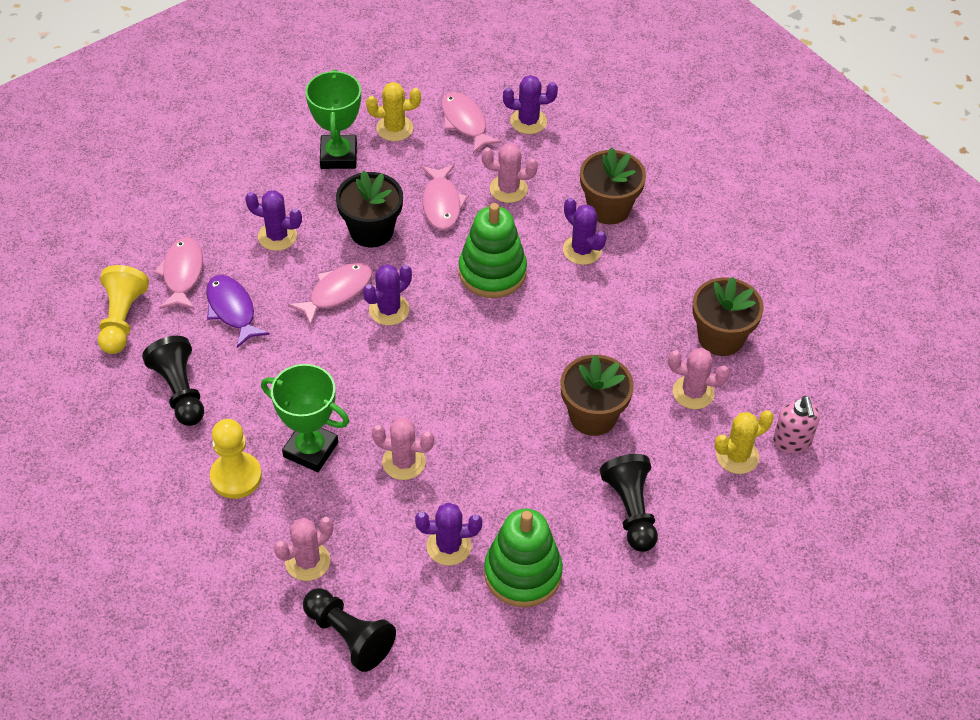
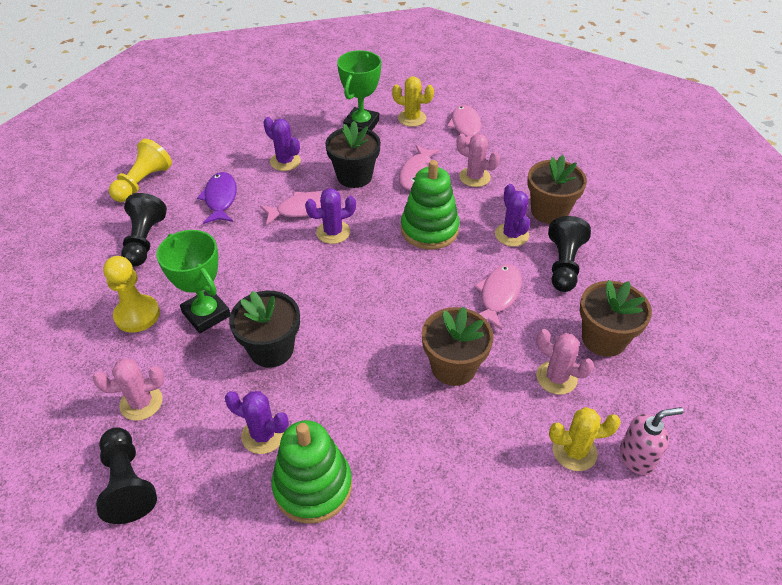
camera: 25 degrees right, 5 degrees down
(182, 274) = (204, 166): pink fish -> pink fish (498, 295)
(404, 462) = (271, 349): pink cactus -> black flower pot
(528, 121) = (514, 138): purple cactus -> none
(631, 510) = (445, 465): black pawn -> black pawn (564, 265)
(792, 442) = (637, 457): pink soap dispenser -> pink soap dispenser turned 120 degrees counterclockwise

